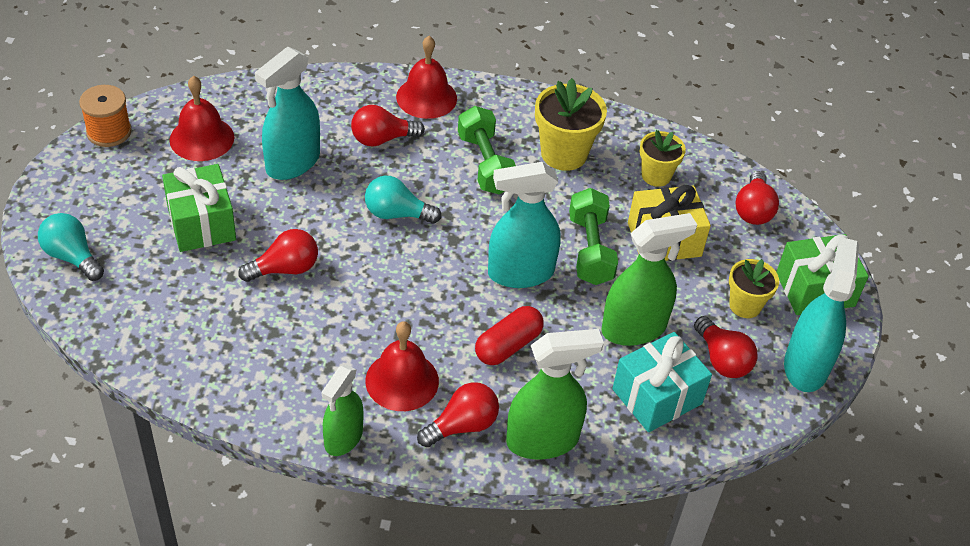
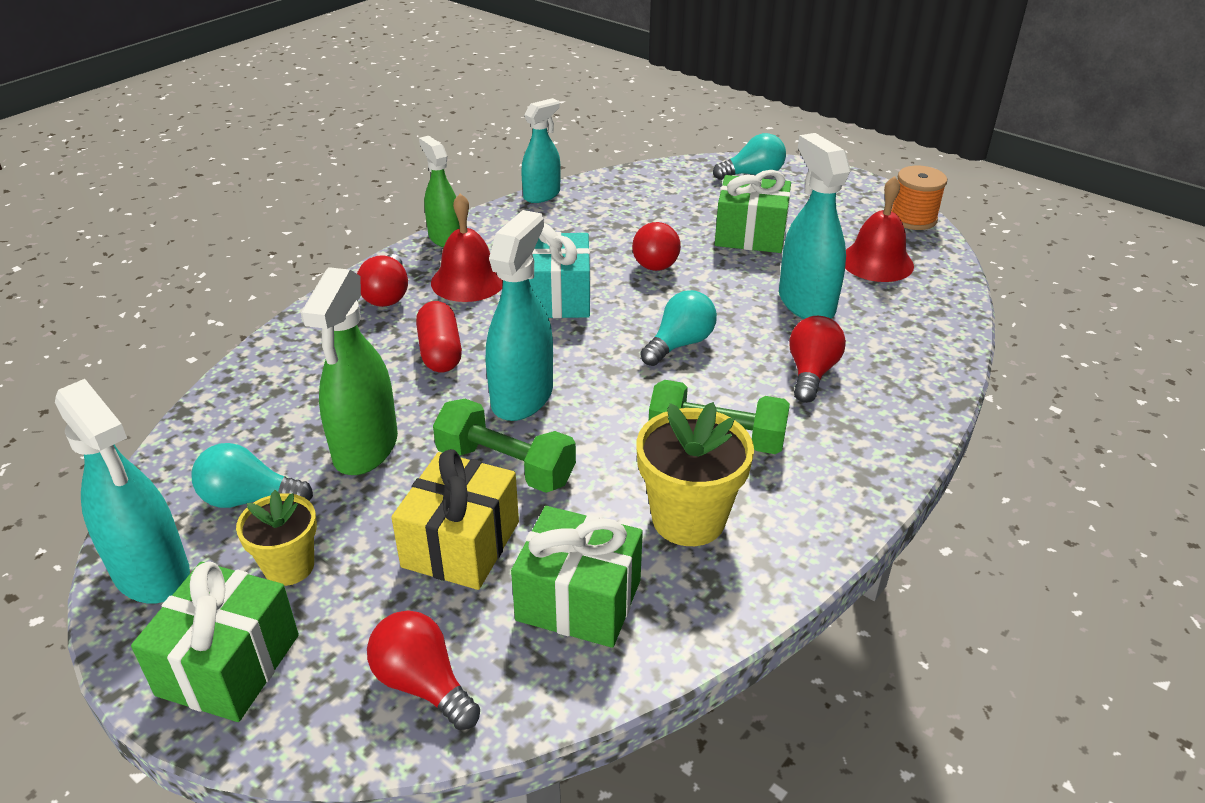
camera: 125 degrees right, 10 degrees down
(210, 404) = (542, 195): none -> turquoise spray bottle
(426, 97) = (875, 434): red bell -> none
(543, 440) = (319, 331): green spray bottle -> none
(656, 175) = (579, 600): yellow flower pot -> green gift
(657, 396) = (271, 423): turquoise gift -> turquoise gift (557, 297)
(722, 359) = (249, 499): red light bulb -> turquoise light bulb

